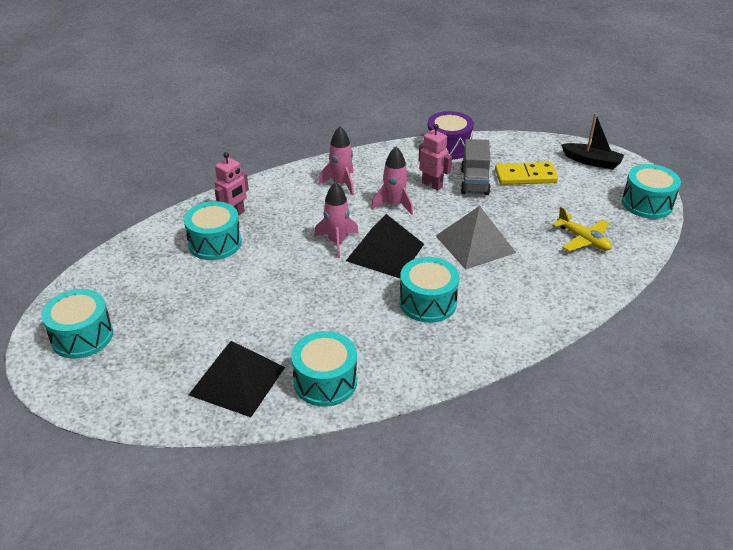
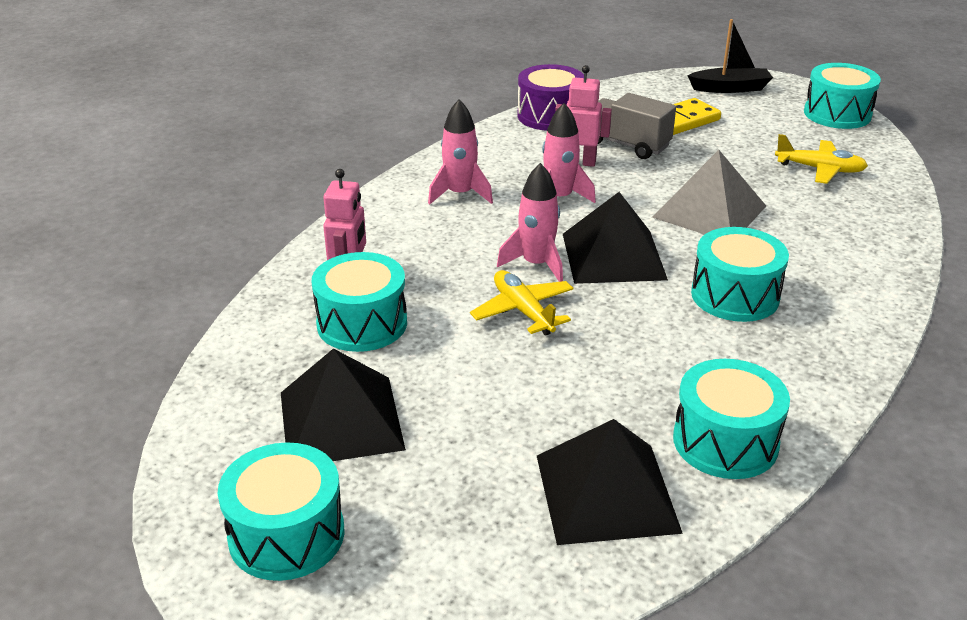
camera: 30 degrees left, 5 degrees down
(156, 291) = (341, 420): none -> black pyramid
(301, 267) = (523, 311): none -> yellow plane
(474, 182) = (627, 145): grey truck -> grey truck turned 150 degrees clockwise

